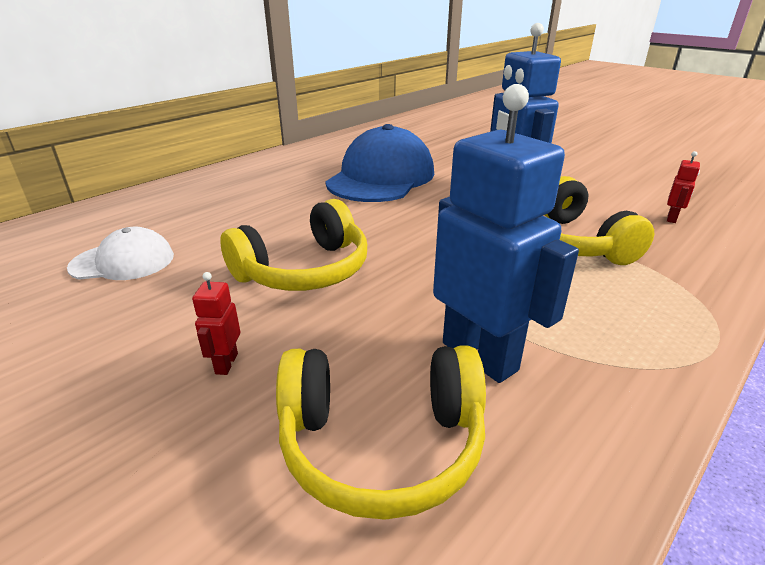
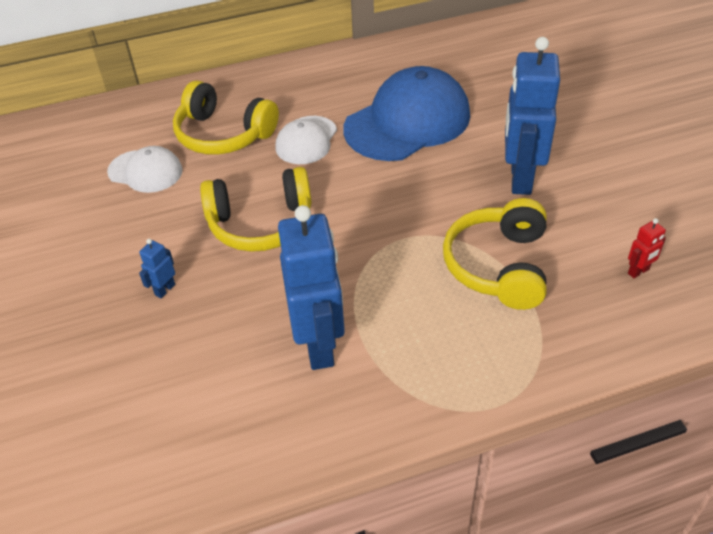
camera: 30 degrees right, 15 degrees up
(226, 364) = (164, 289): red robot -> blue robot
(298, 204) = (306, 140): none -> white cap
(381, 443) = (214, 378): yellow headphones -> yellow headphones (223, 134)

